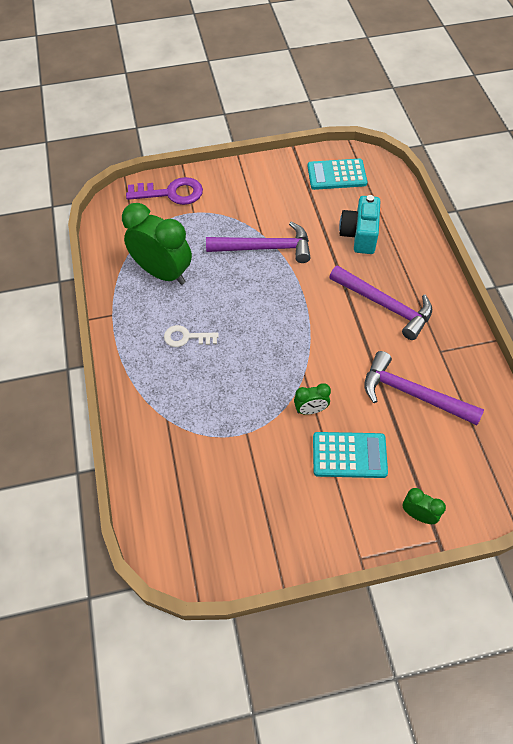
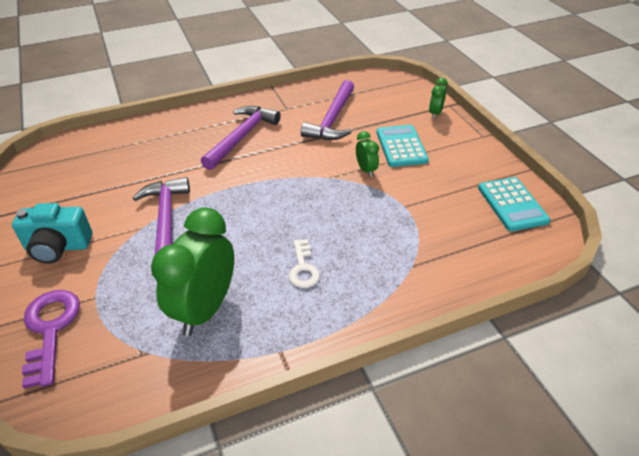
camera: 100 degrees left, 15 degrees down
(336, 175) = (56, 178): turquoise calculator -> turquoise calculator (512, 204)
(359, 235) = (152, 156): turquoise camera -> turquoise camera (58, 247)

